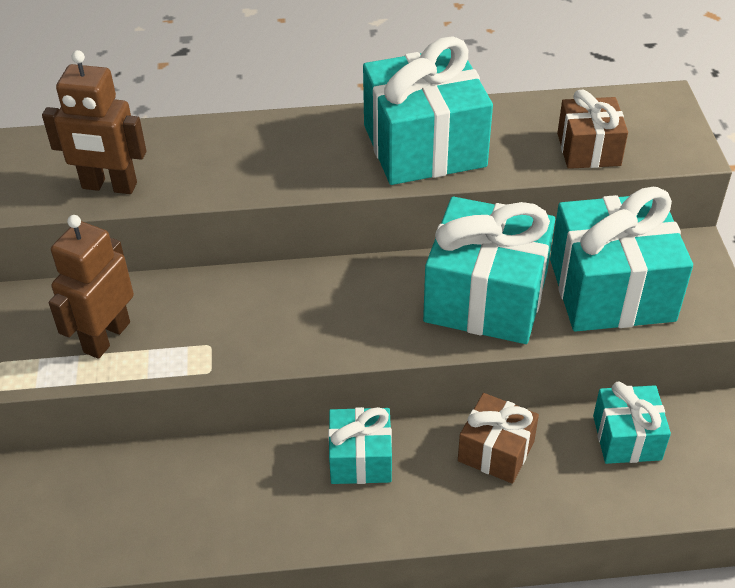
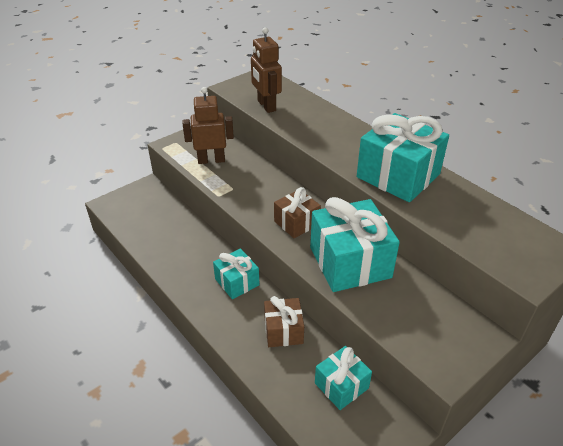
camera: 55 degrees right, 5 degrees down
(588, 149) = (472, 234): brown gift -> brown gift (296, 223)
(611, 290) = (409, 311): turquoise gift -> none

